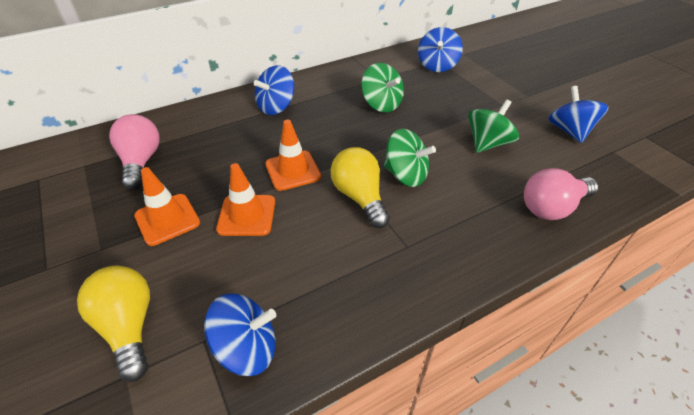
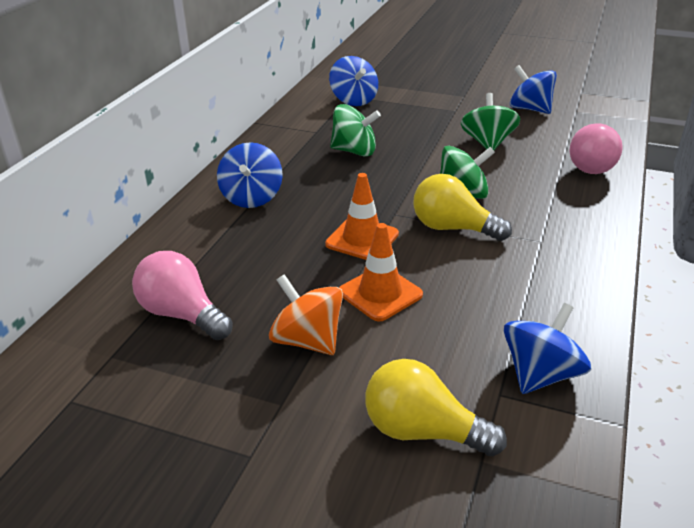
camera: 40 degrees left, 10 degrees down
(167, 219) = (308, 340): orange traffic cone -> orange spinning top

